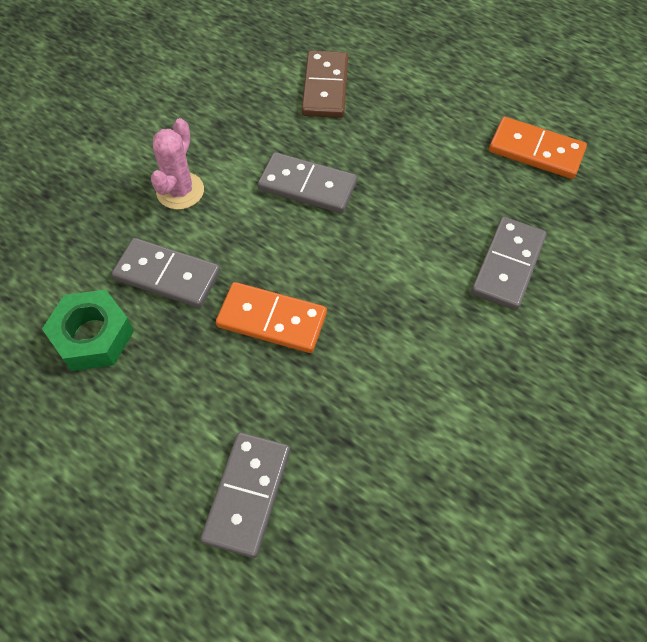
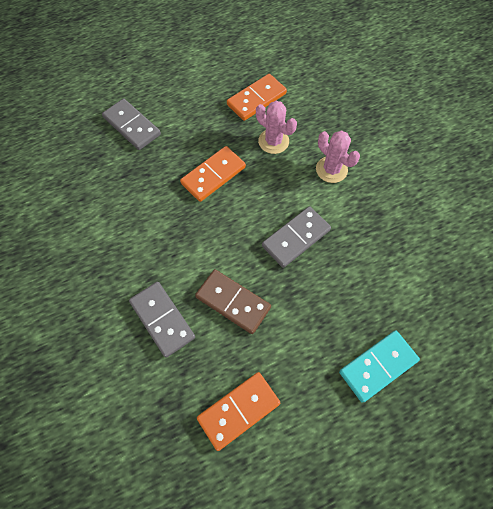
camera: 120 degrees right, 5 degrees up
(92, 336) = (256, 99): green nut -> orange domino
(167, 275) = (273, 141): grey domino -> pink cactus
(325, 87) = (382, 296): brown domino -> brown domino (233, 302)
(403, 68) = (378, 366): none -> turquoise domino

